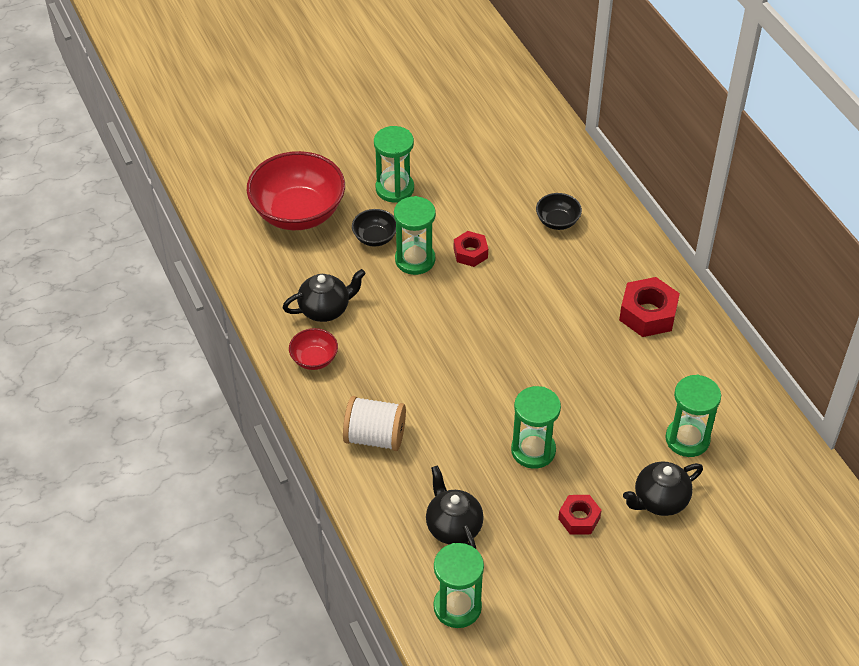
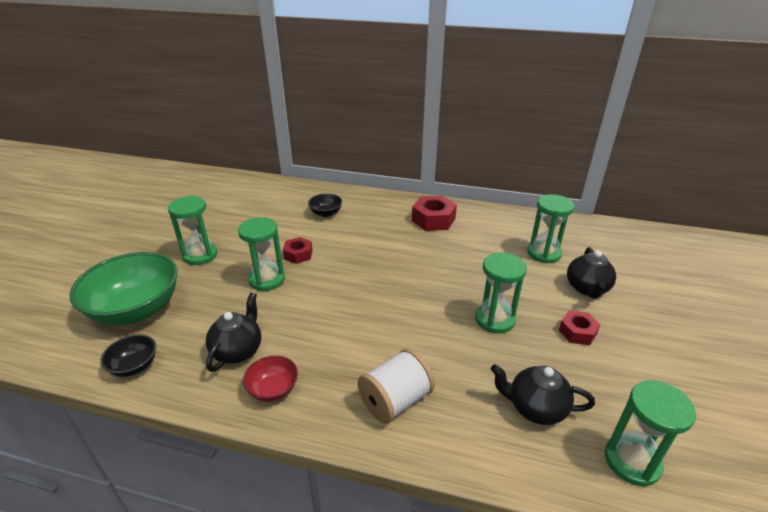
camera: 50 degrees left, 15 degrees down
(298, 213) = (136, 310): red bowl -> green bowl
(375, 238) = (220, 286): black bowl -> black bowl (134, 366)

